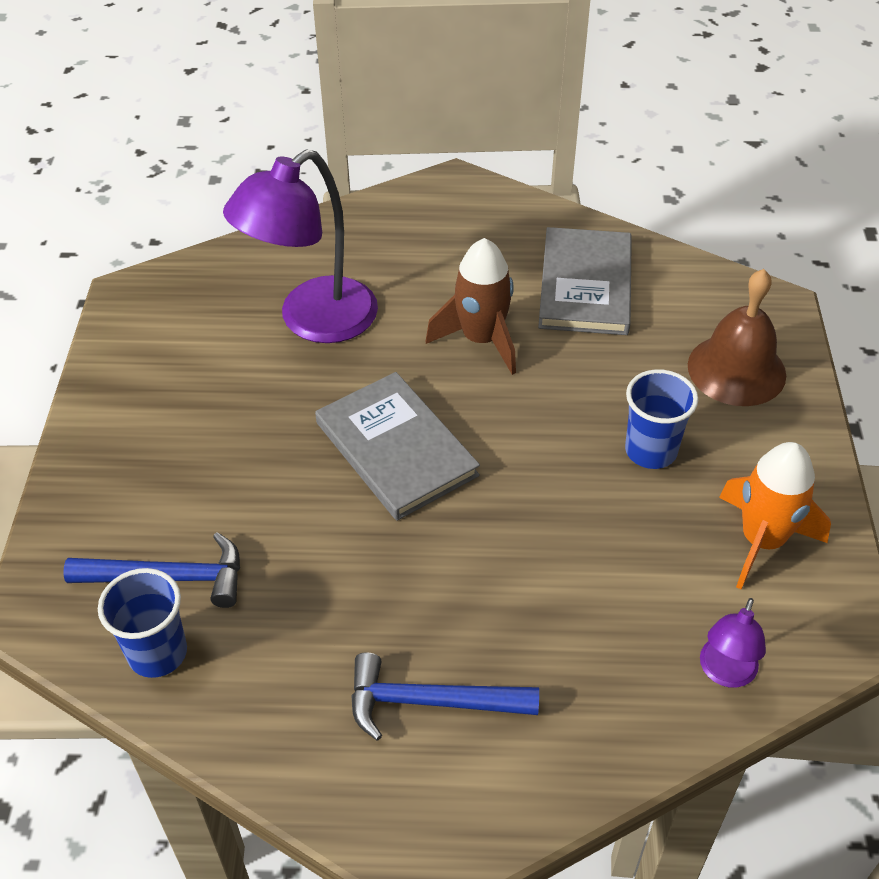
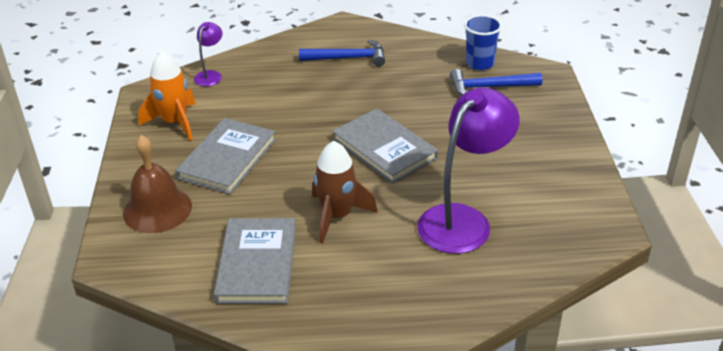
camera: 175 degrees right, 10 degrees down
(650, 451) = (227, 159): blue cup -> grey book

